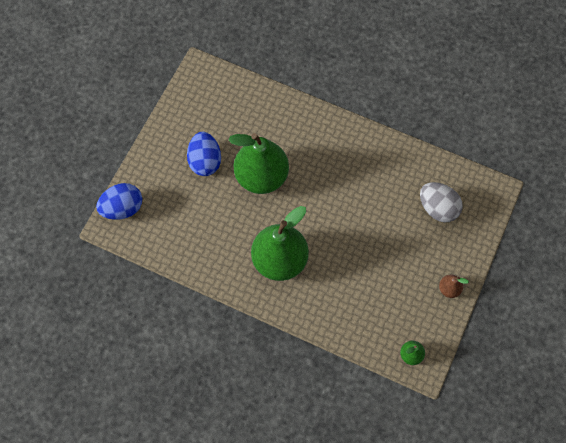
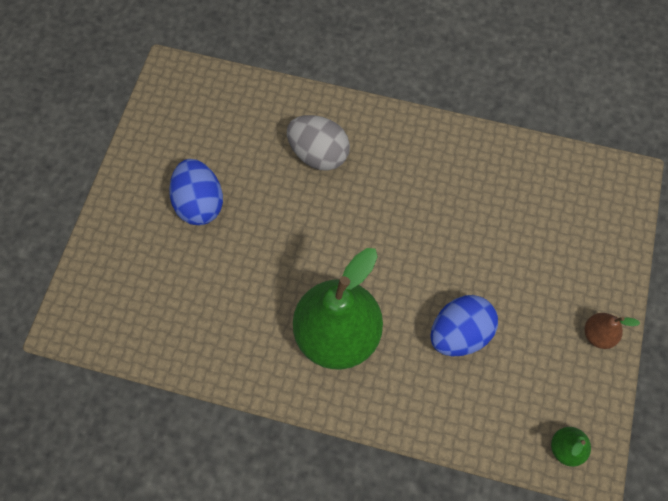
camera: 10 degrees left, 0 degrees up
(122, 208) = (85, 294): blue egg -> blue egg (459, 333)
(261, 177) = (287, 213): green pear -> none
(438, 208) = (553, 217): grey egg -> grey egg (318, 154)

